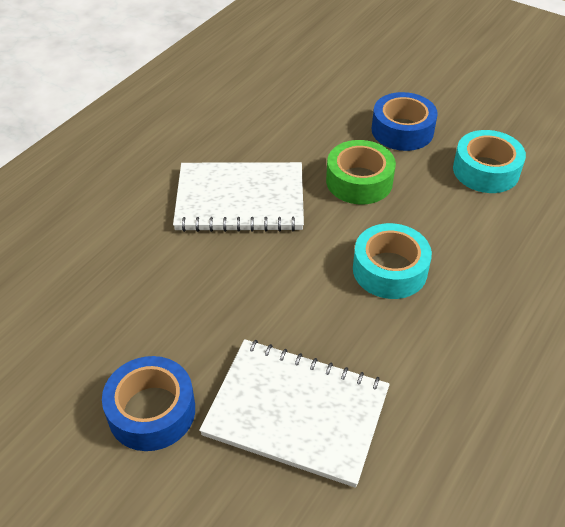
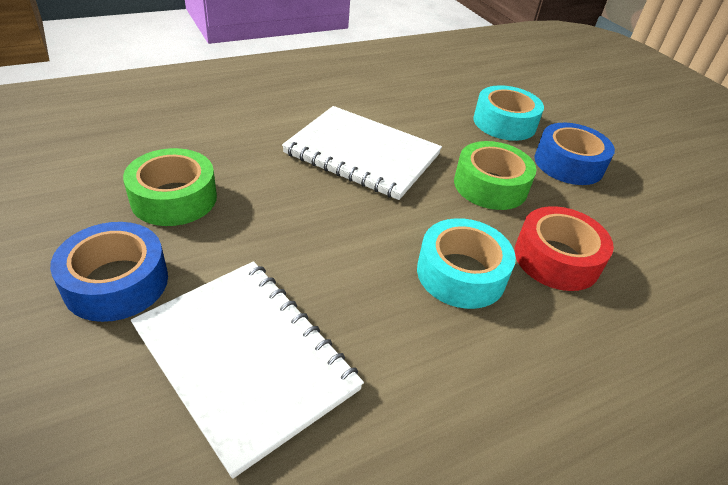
camera: 25 degrees right, 5 degrees down
(125, 319) = (174, 198): none -> green tape
(444, 223) = (556, 259): none -> red tape
(486, 170) = (640, 232): turquoise tape -> turquoise tape (504, 123)

